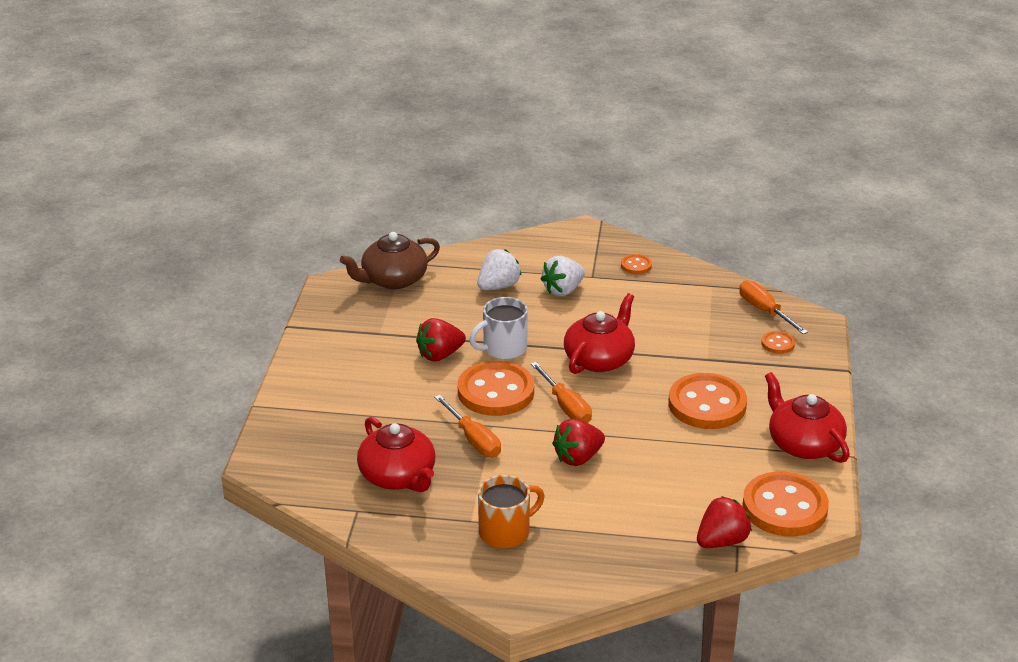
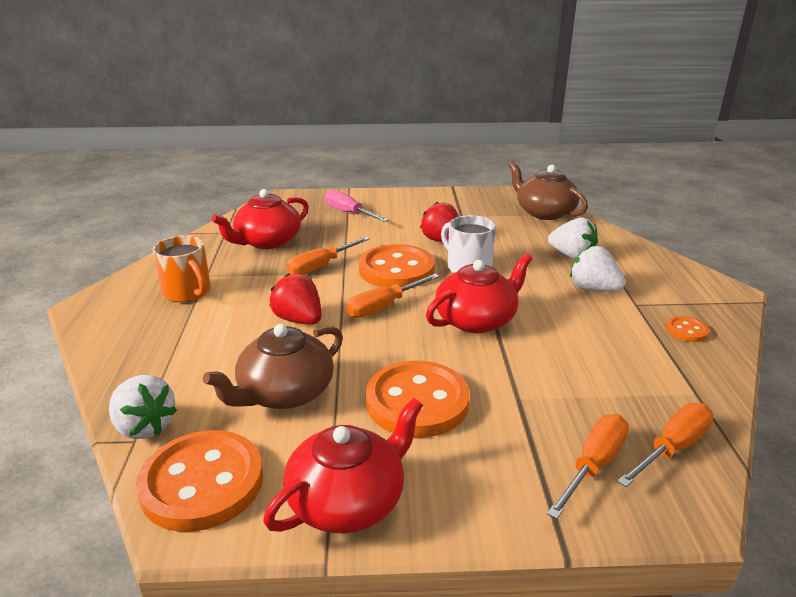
camera: 80 degrees right, 5 degrees down
(339, 411) = (349, 213): none -> pink screwdriver
(599, 359) = (476, 320): red teapot -> red teapot turned 60 degrees counterclockwise
(687, 468) = (284, 393): none -> brown teapot
(721, 541) = (144, 427): red strawberry -> white strawberry
(778, 344) = (593, 465): orange button -> orange screwdriver

